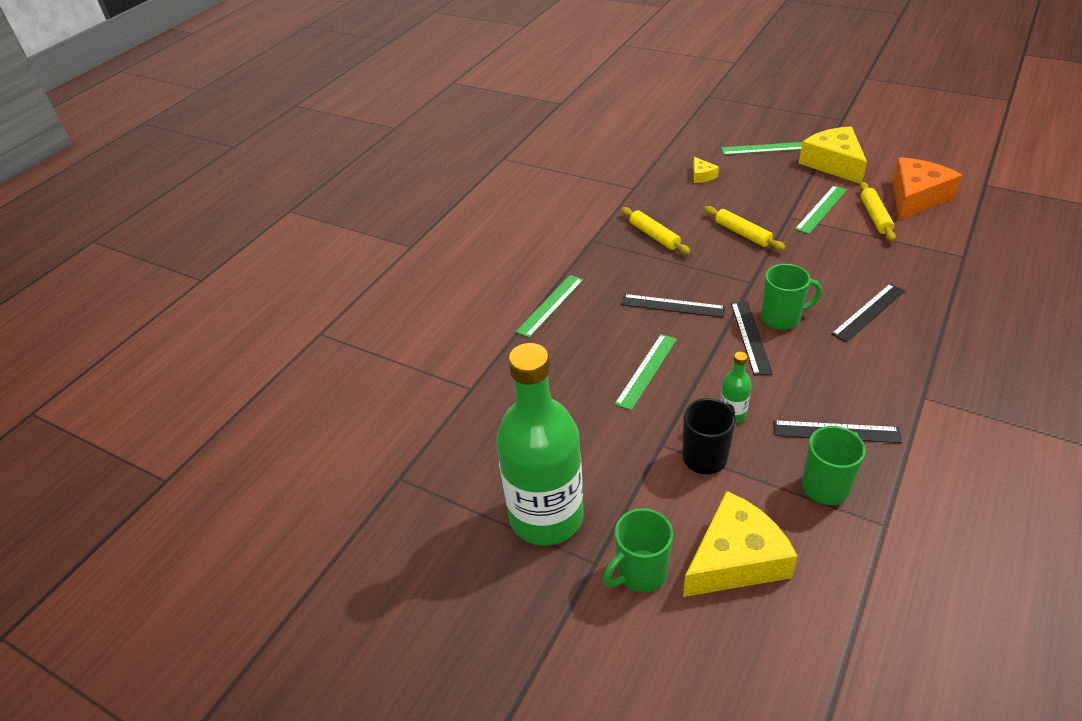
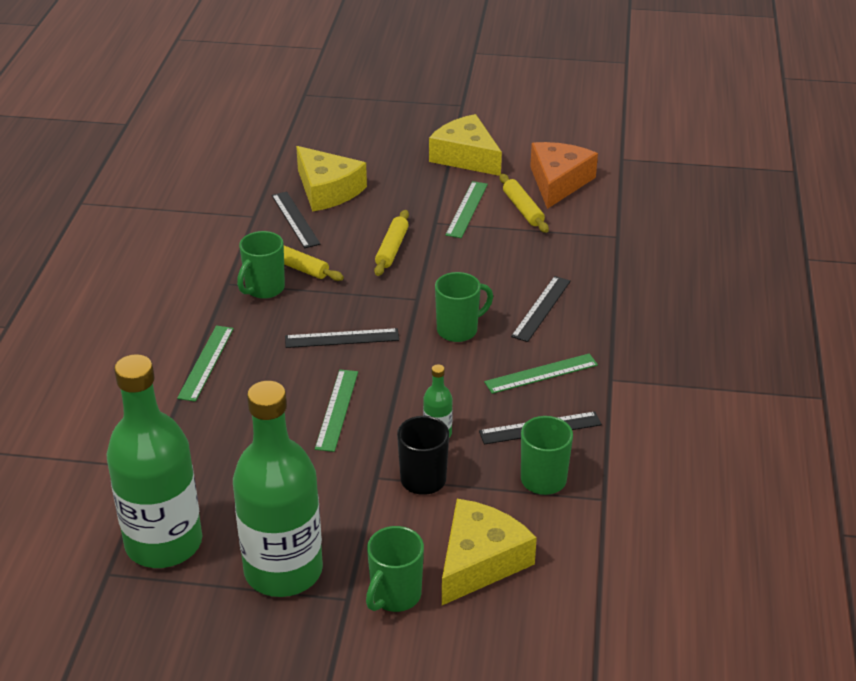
camera: 25 degrees left, 5 degrees down
(455, 462) = (164, 543): none -> green bottle
(620, 250) = (264, 289): none -> green mug
(702, 175) = (327, 190): yellow cheese -> yellow cheese, size x2.19
(742, 233) = (392, 249): yellow rolling pin -> yellow rolling pin turned 75 degrees clockwise
(750, 337) = (432, 355): black ruler -> black ruler (295, 219)
(763, 149) = (385, 150): green ruler -> green ruler (541, 373)

